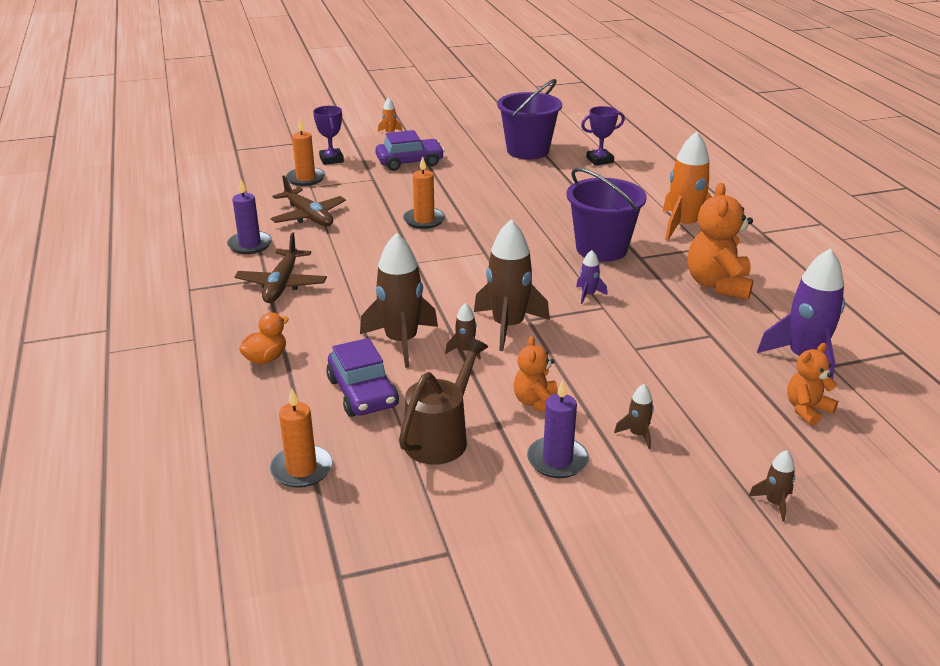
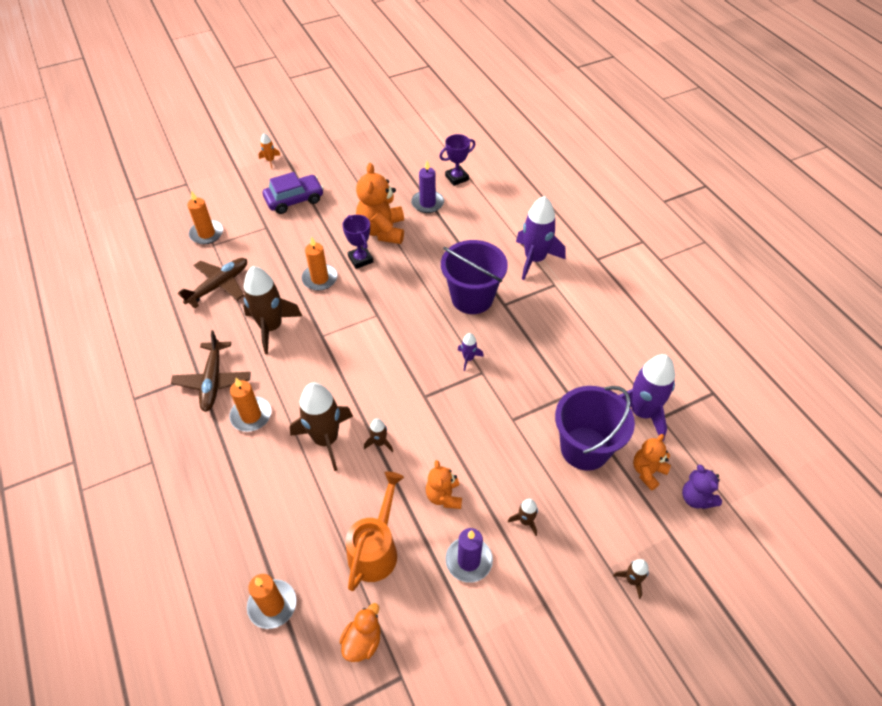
camera: 10 degrees left, 20 degrees up
(250, 245) = (175, 332): purple candle -> purple candle (427, 203)
(266, 358) = (218, 477): orange duck -> orange duck (362, 641)
(308, 216) = (218, 286): brown plane -> brown plane turned 90 degrees counterclockwise
(318, 314) = (251, 416): none -> orange candle
(331, 159) = (224, 204): purple trophy -> purple trophy (360, 259)
(363, 393) = (305, 507): purple car -> none
(441, 437) = (376, 549): brown watering can -> orange watering can
(508, 326) = (409, 407): brown rocket -> brown rocket (271, 327)
(528, 151) = (394, 171): purple bucket -> purple bucket (584, 448)
(683, 226) = (535, 259): orange rocket -> purple rocket
(718, 285) = (568, 331): orange teddy bear -> orange teddy bear (382, 231)
(872, 440) = (696, 498): none -> purple teddy bear

